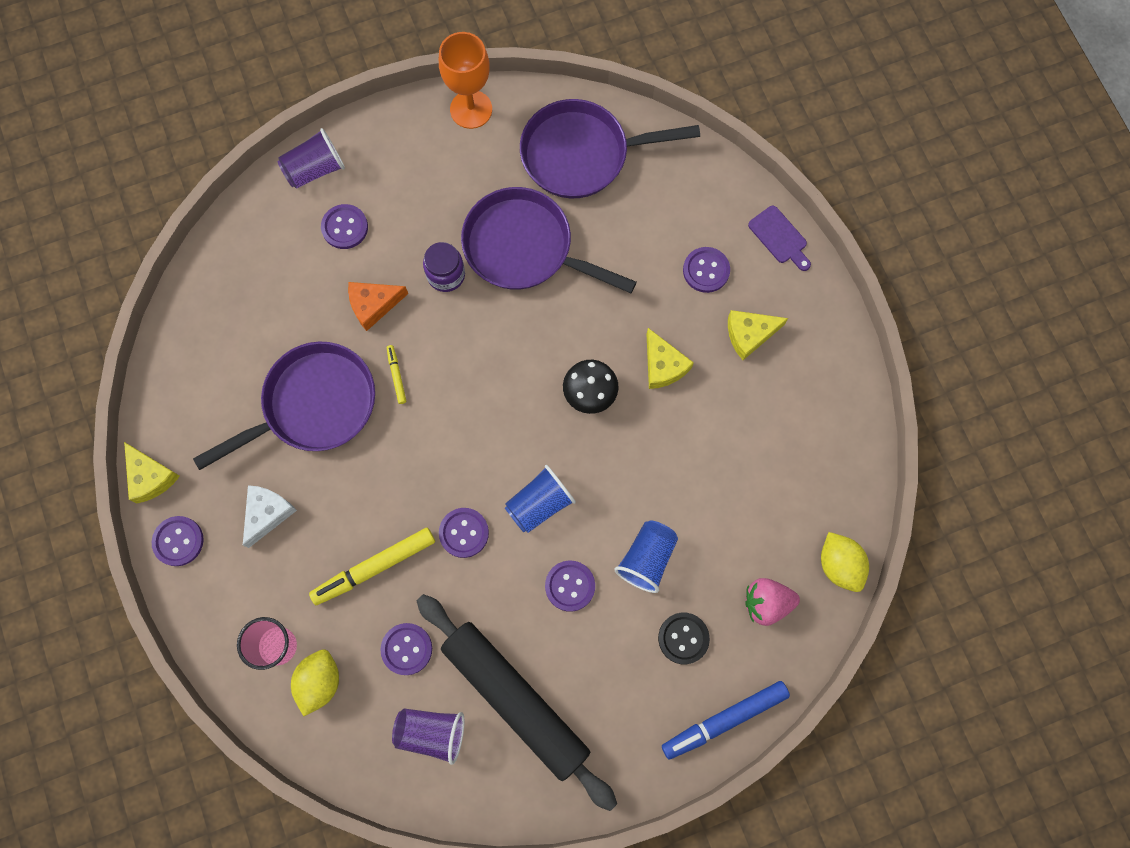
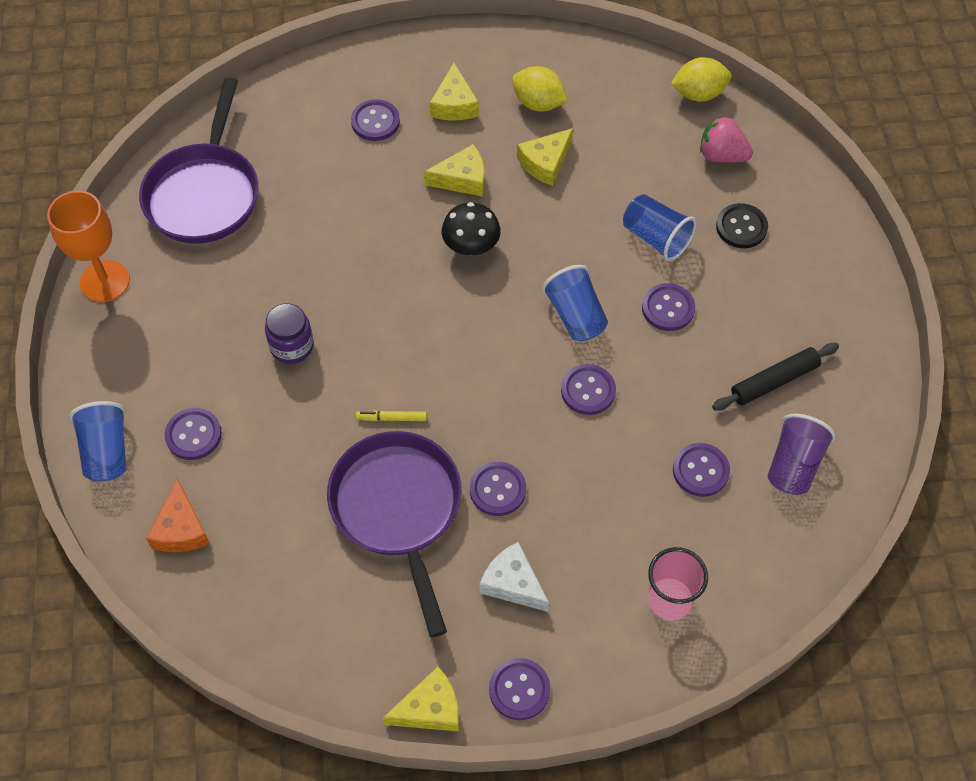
camera: 75 degrees left, 15 degrees down
(315, 169) = (107, 452): purple cup -> blue cup
(319, 682) = (719, 564): yellow lemon -> yellow lemon (538, 103)
(349, 480) = (497, 490): none -> purple button
(373, 305) = (300, 424): orange cheese -> orange cheese (181, 529)
(374, 567) = (604, 484): yellow marker -> none
(515, 700) = (774, 381): black rolling pin -> black rolling pin, size x0.51
(524, 248) = (289, 267): purple pan -> none
(705, 436) = (545, 163): none -> yellow cheese
(724, 720) = (825, 214): blue marker -> none
(766, 603) = (721, 155): pink strawberry -> pink strawberry turned 105 degrees clockwise
(779, 237) = (363, 57): purple cutting board -> none

